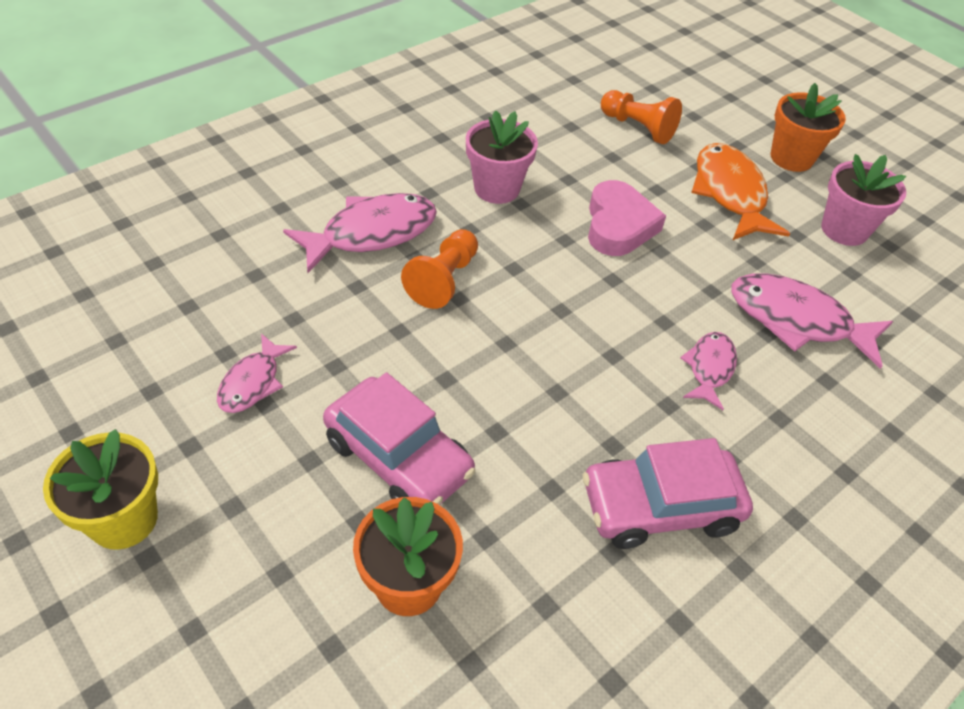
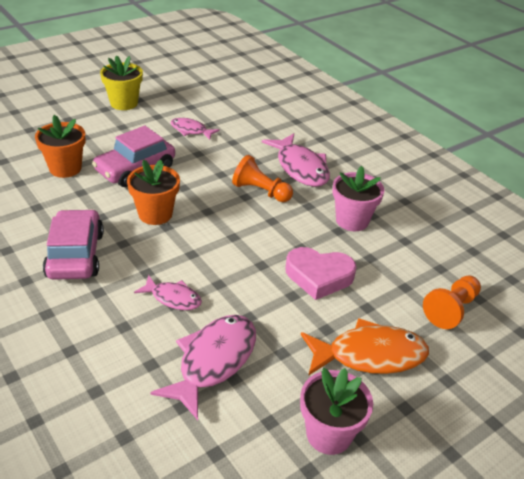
camera: 95 degrees right, 10 degrees down
(791, 158) = (436, 421): orange flower pot -> orange flower pot (155, 214)

